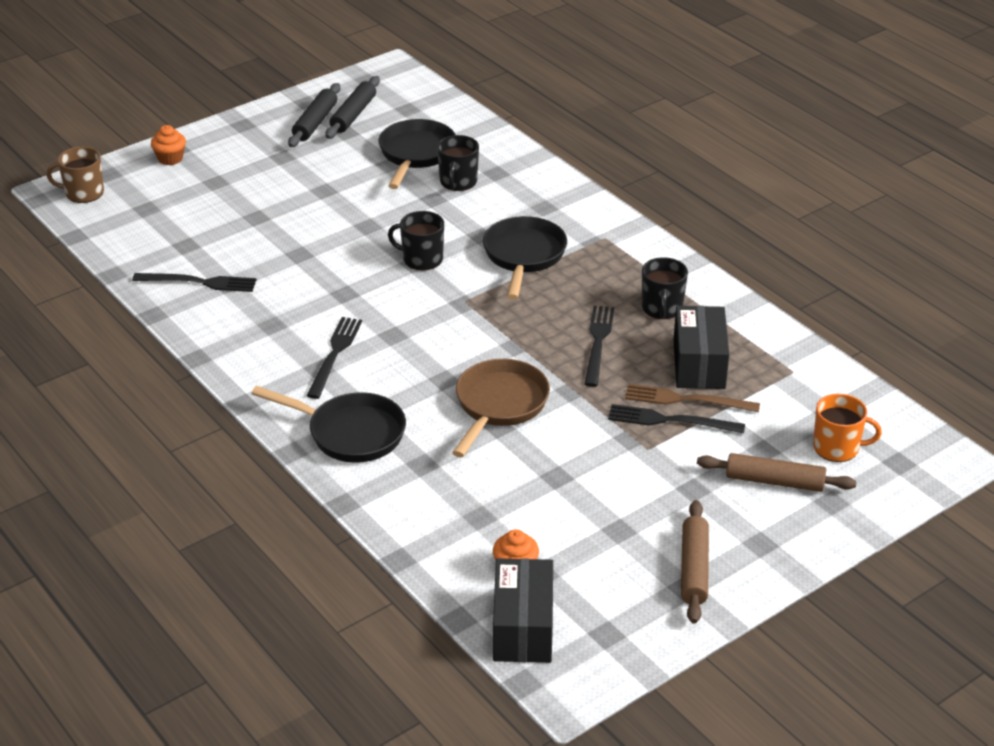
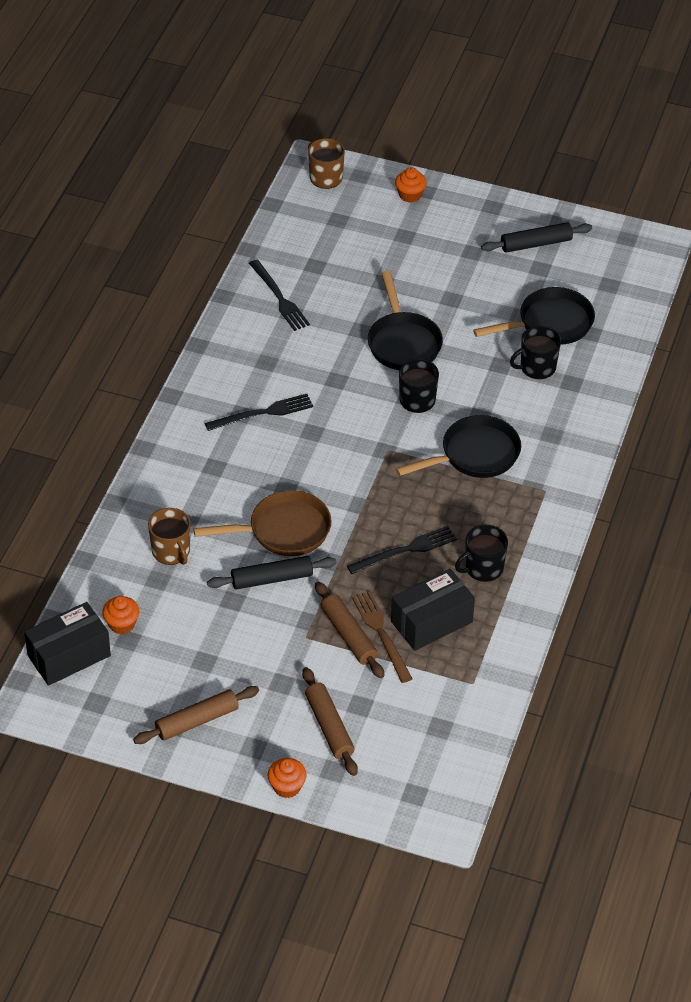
camera: 55 degrees right, 10 degrees up
(350, 433) = (186, 467): black pan -> black pan (403, 342)
(353, 115) = (568, 259): black rolling pin -> black rolling pin (272, 579)
(451, 491) = (171, 551): none -> brown mug
(670, 420) = (349, 635): black fork -> brown rolling pin
(829, 542) = (287, 787): none -> orange cupcake
(837, 448) = (400, 748): orange mug -> none

